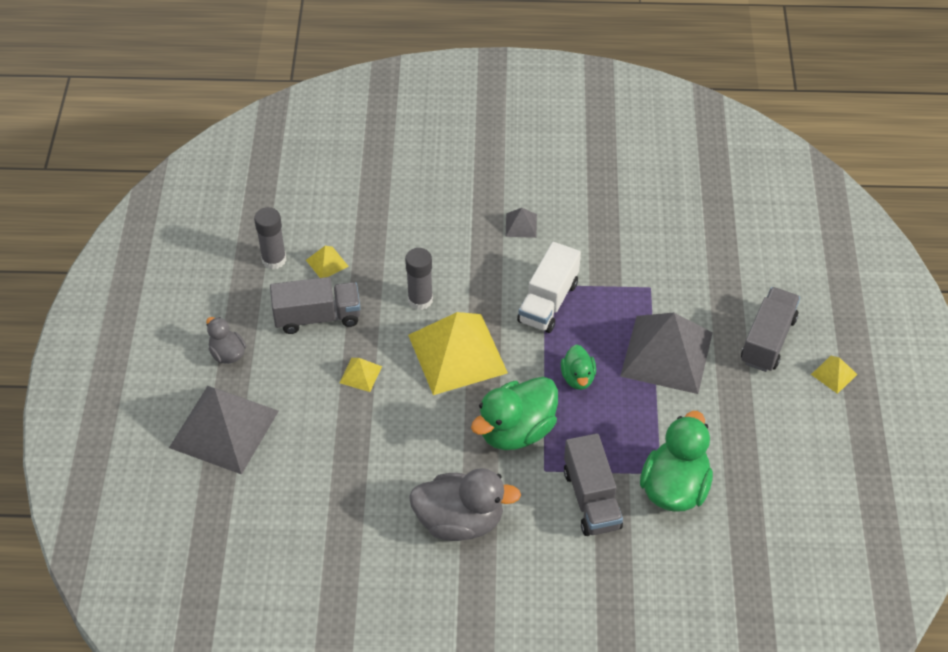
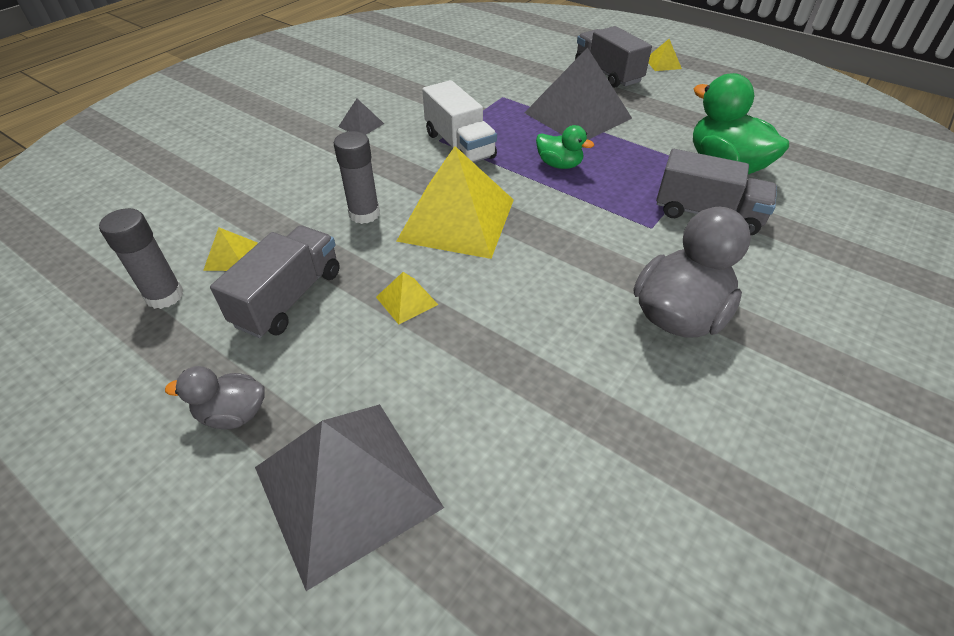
camera: 55 degrees left, 5 degrees down
(516, 431) = (588, 224): green duck -> none

